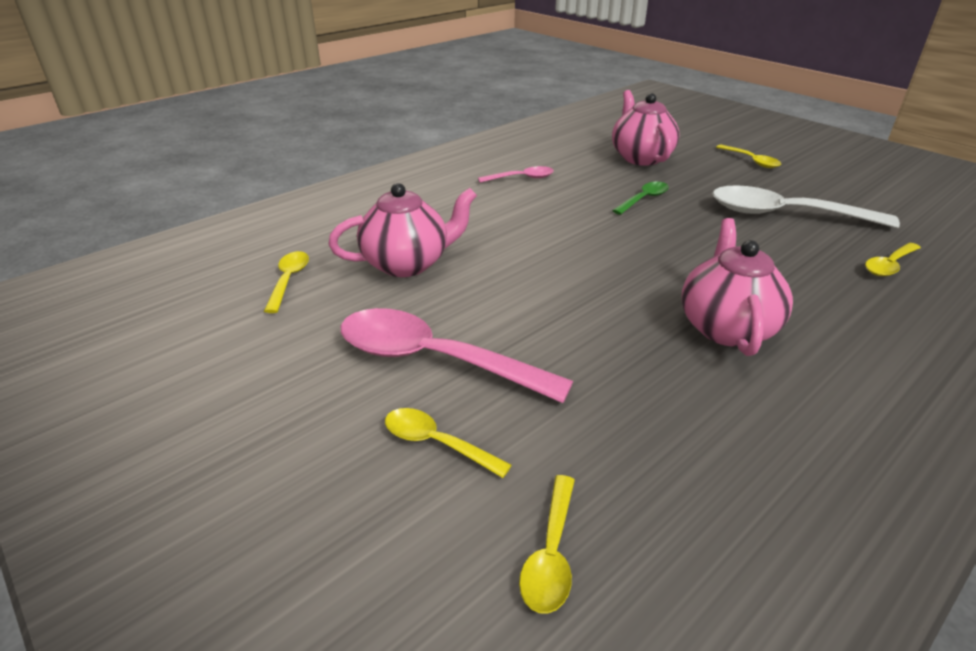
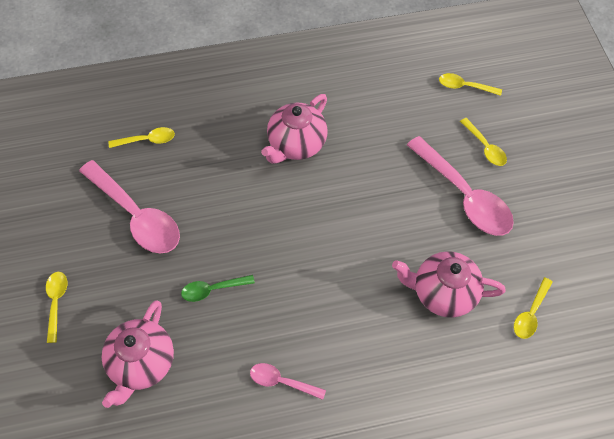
camera: 150 degrees left, 25 degrees up
(551, 554) = (464, 86): yellow spoon -> yellow spoon turned 120 degrees counterclockwise
(785, 214) = (136, 216): white spoon -> pink spoon

